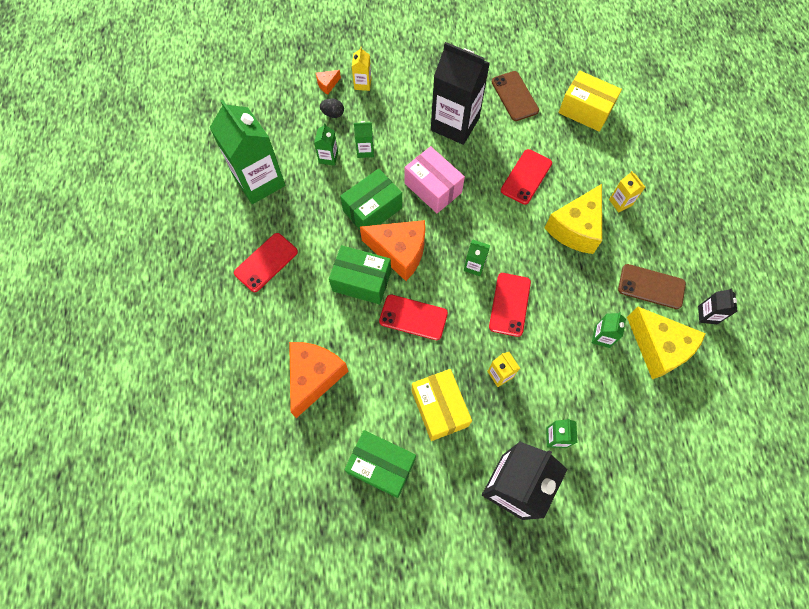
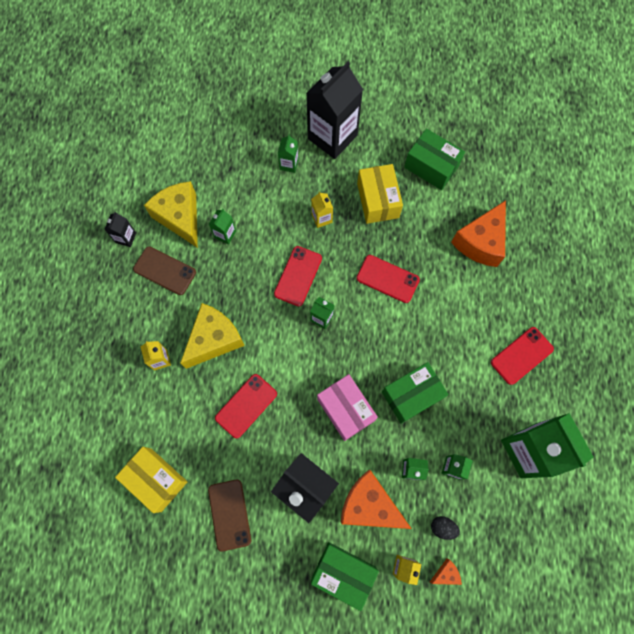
camera: 170 degrees left, 5 degrees up
(361, 281) = (431, 321): green box -> green box (343, 573)
(399, 252) = (391, 344): orange cheese -> orange cheese (369, 505)

